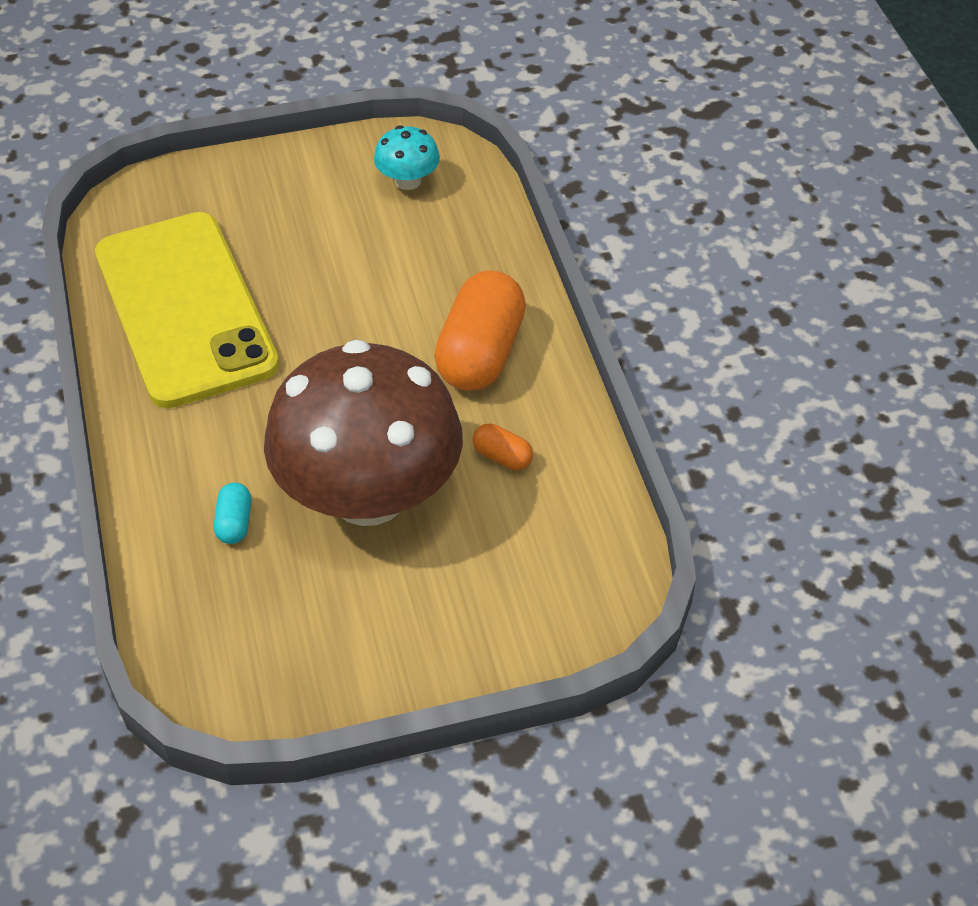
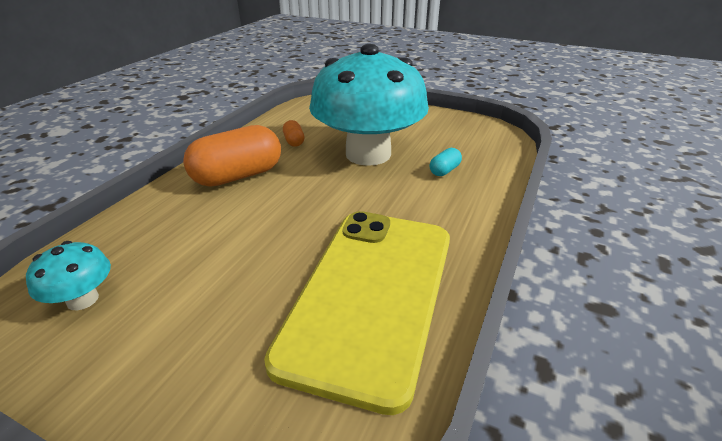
camera: 140 degrees left, 15 degrees down
(368, 494) = (368, 154): brown mushroom -> turquoise mushroom

